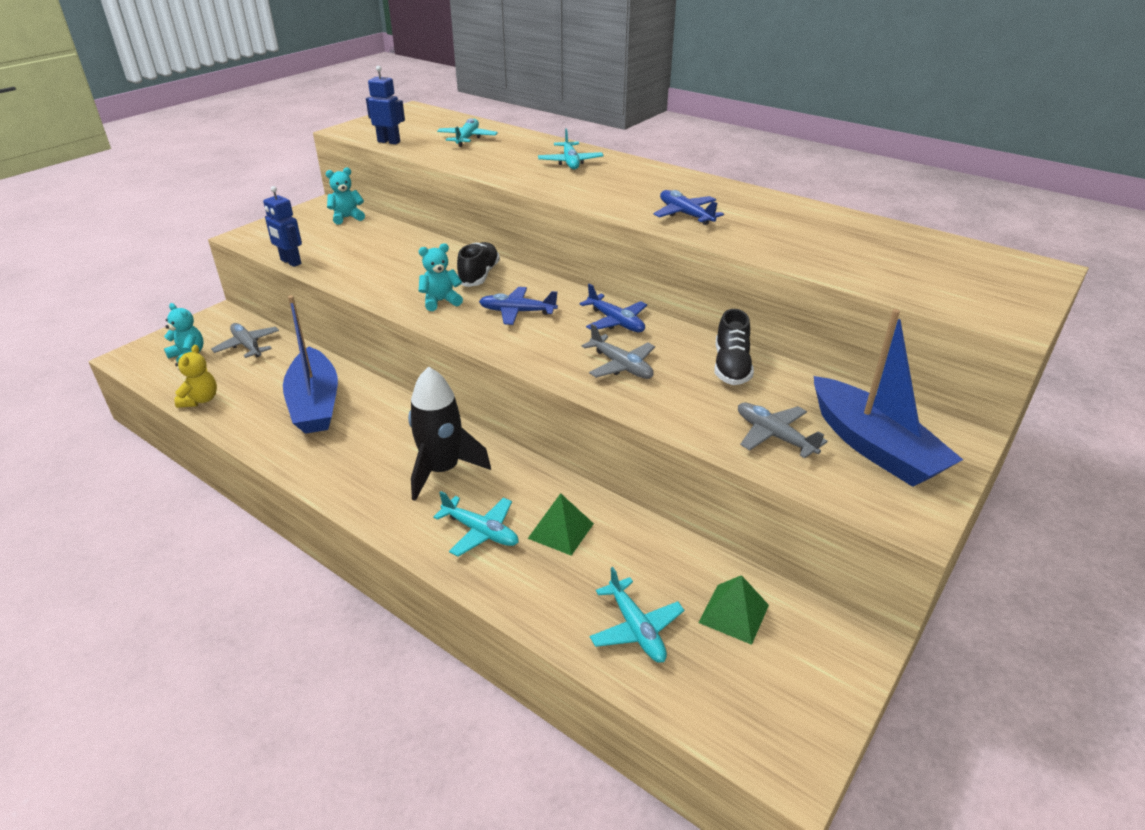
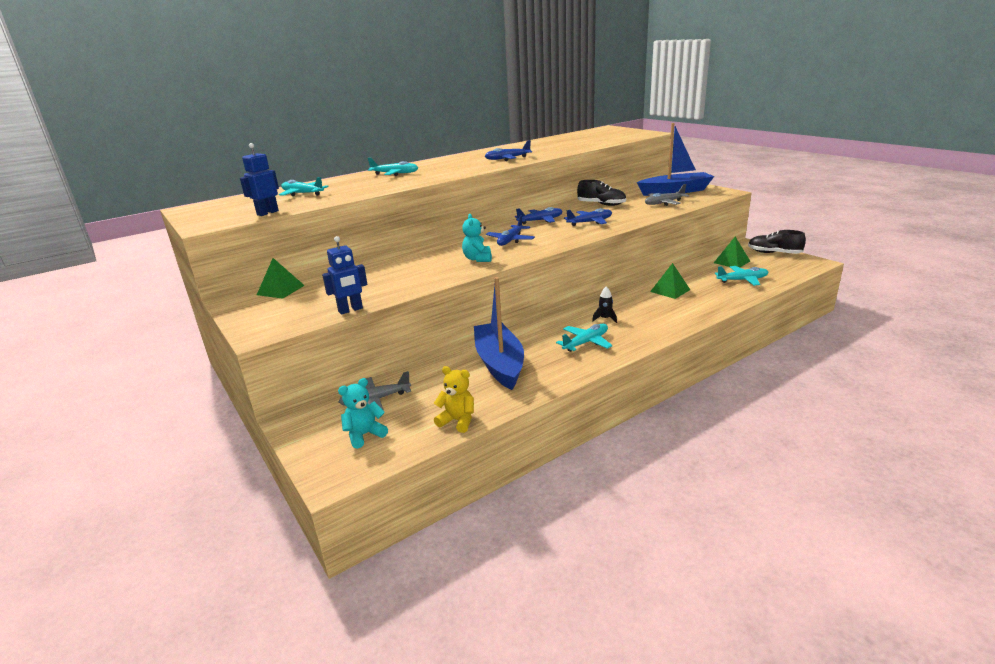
camera: 70 degrees left, 10 degrees down
(315, 403) = (499, 363): blue boat -> blue boat turned 105 degrees counterclockwise
(347, 218) = (280, 290): turquoise teddy bear -> green pyramid
(442, 470) = (605, 319): black rocket -> black rocket, size x0.42
(479, 275) = (448, 248): black shoe -> black shoe (774, 253)
(481, 532) = (667, 310): turquoise plane -> turquoise plane (586, 342)
(621, 366) = (590, 222): grey plane -> blue plane

